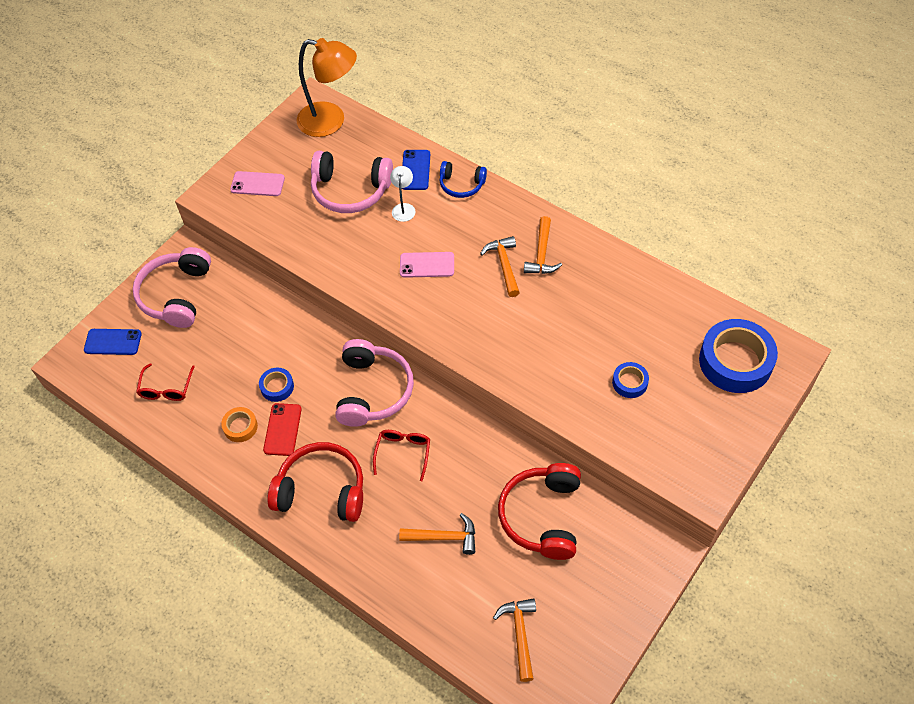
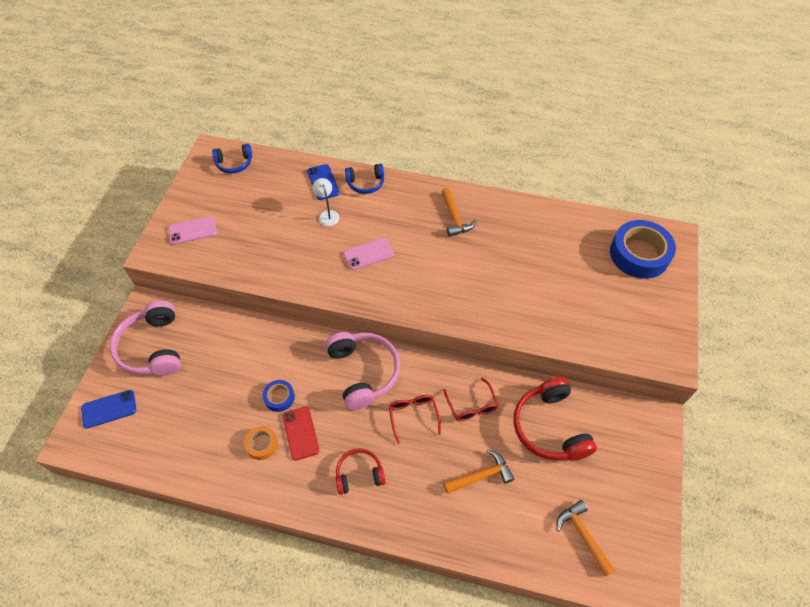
camera: 25 degrees left, 0 degrees up
(166, 389) = (178, 434): red glasses -> red glasses (472, 406)
(322, 490) = (359, 474): red headphones -> red headphones, size x0.58
(331, 121) = (234, 163): orange lamp -> blue headphones
(350, 191) = (276, 213): pink headphones -> none
(504, 265) = (430, 235): orange hammer -> none
(630, 382) = (573, 296): blue tape -> none

